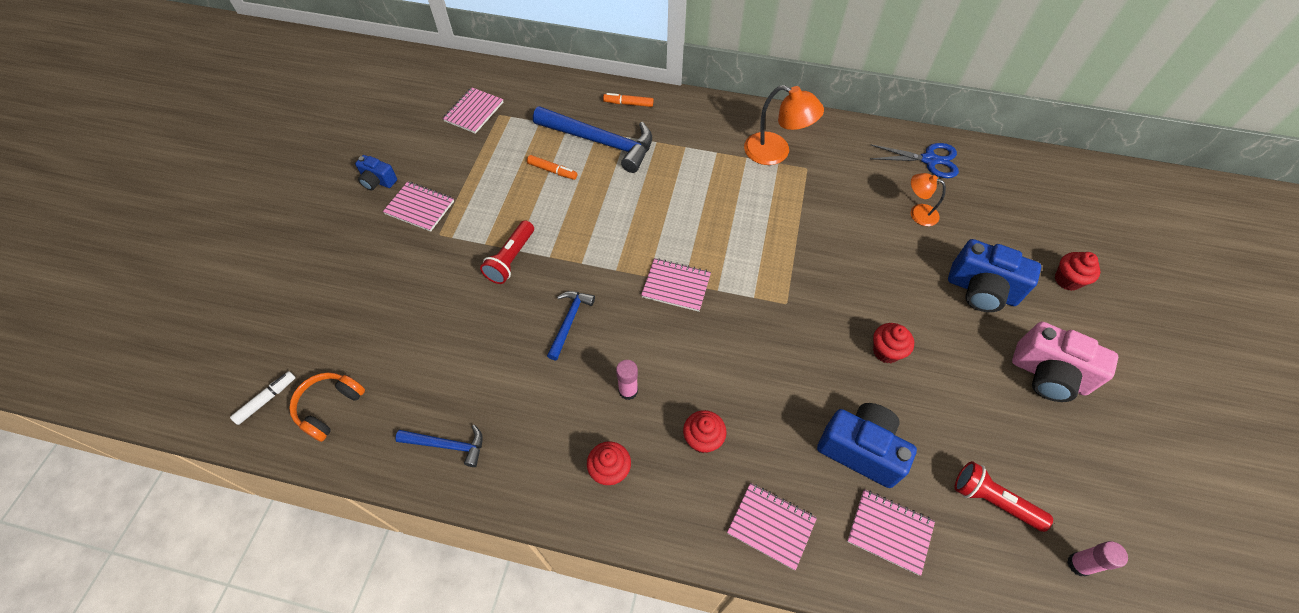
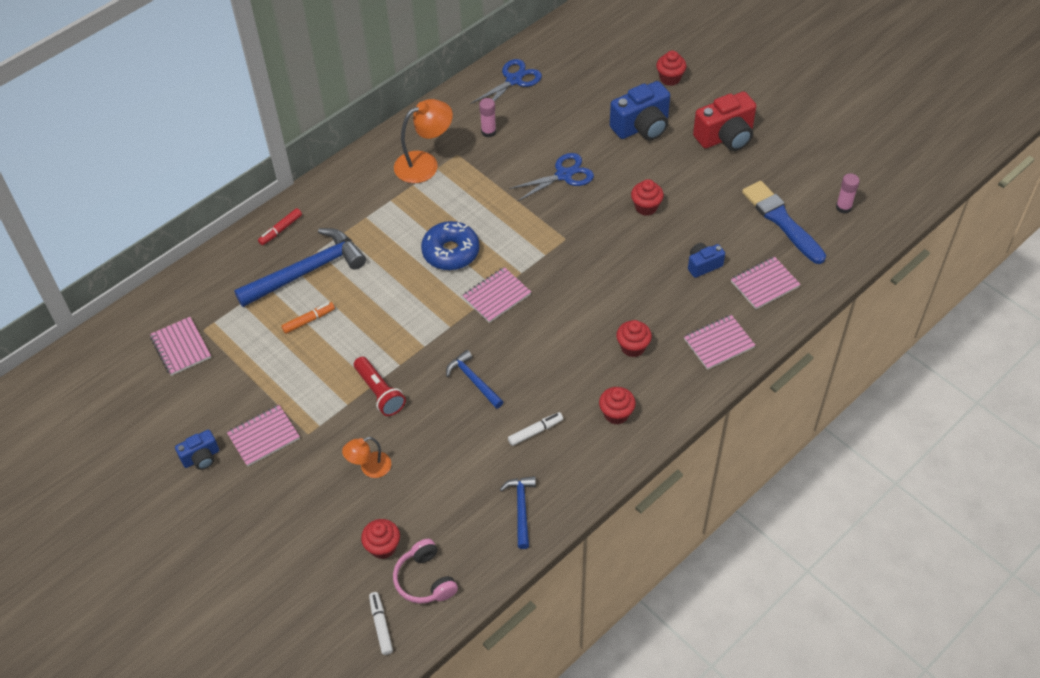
camera: 55 degrees left, 5 degrees down
(330, 407) = (425, 580): orange headphones -> pink headphones
(350, 354) = (383, 547): none -> red cupcake
(447, 445) = (521, 508): blue hammer -> blue hammer turned 45 degrees counterclockwise
(543, 406) = (535, 431): none -> white marker
(628, 104) = (281, 230): orange marker -> red marker
(628, 391) = (562, 372): pink glue stick -> pink glue stick (488, 132)
(697, 224) = (451, 252): none -> blue donut
(859, 259) = (564, 175): none -> blue scissors
(860, 450) = (703, 265): blue camera -> blue camera, size x0.55
(918, 213) = (553, 117): orange lamp -> orange lamp (369, 468)
(993, 500) = (781, 220): red flashlight -> blue brush
(1048, 375) = (725, 137): pink camera -> red camera

